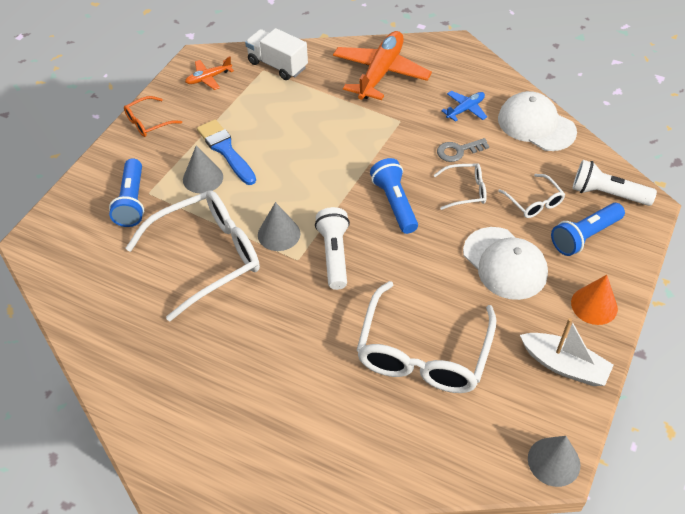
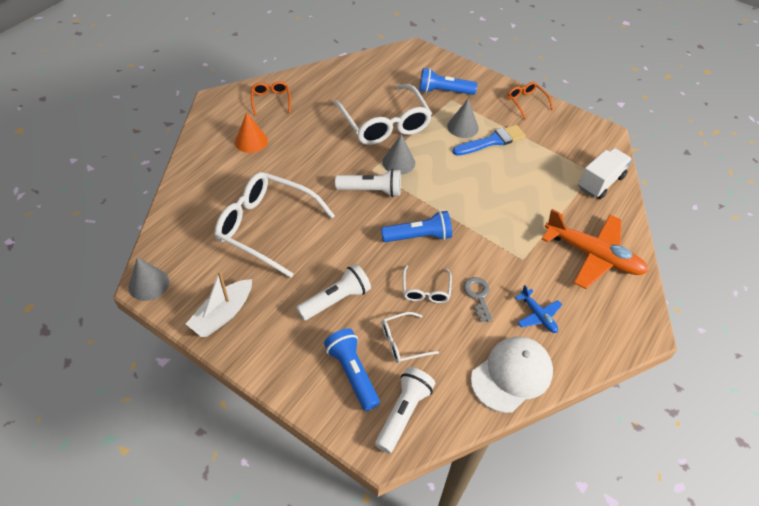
camera: 95 degrees right, 0 degrees up
(169, 406) = (271, 101): none -> orange glasses
(208, 78) = (580, 138): orange plane -> none
(505, 263) = (336, 300): white cap -> white flashlight
(594, 305) = (273, 355): orange cone -> orange cone (251, 141)

